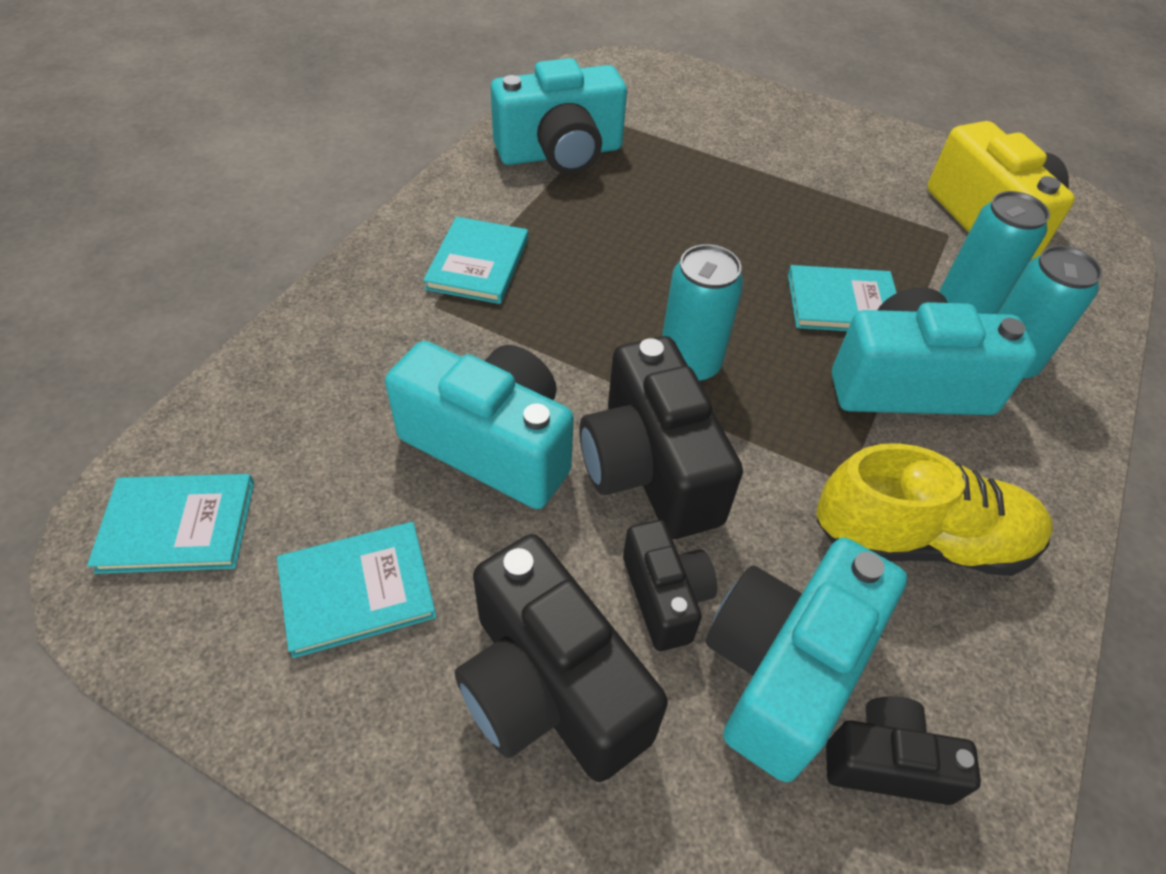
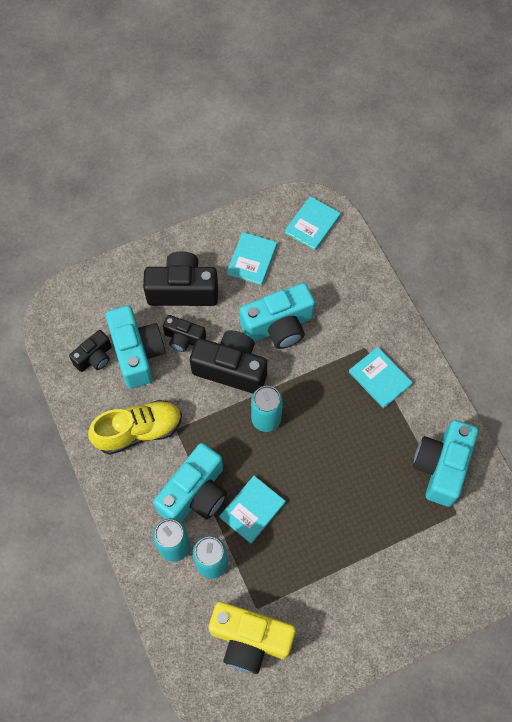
camera: 130 degrees right, 15 degrees up
(920, 540) = (139, 431): yellow shoe -> yellow shoe turned 150 degrees counterclockwise

